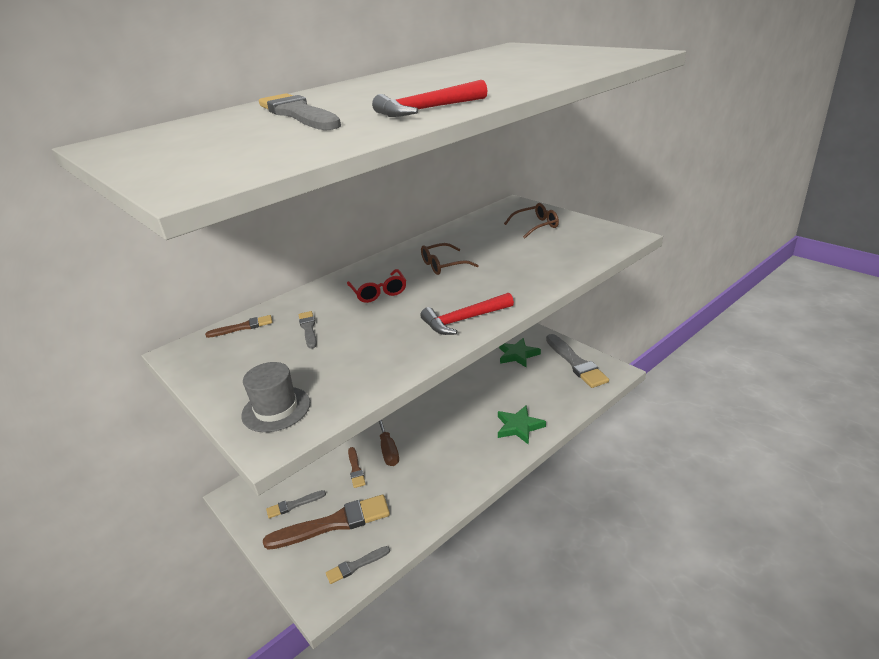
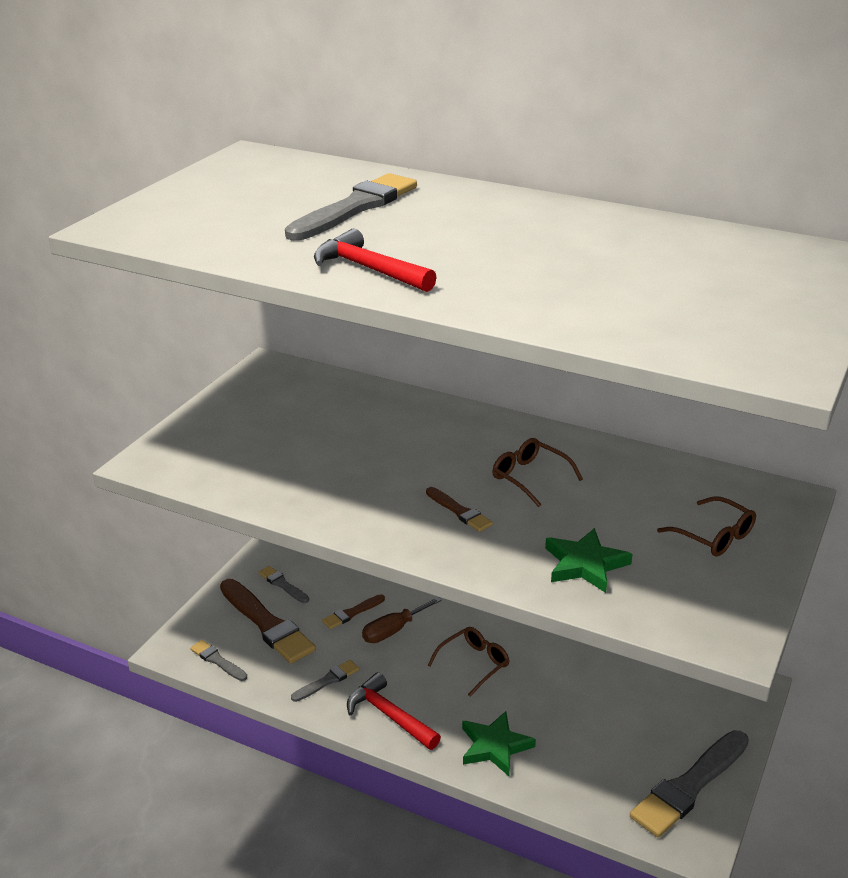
camera: 65 degrees right, 0 degrees up
(243, 327) = (323, 383): brown brush -> brown brush (459, 511)
(276, 409) = (190, 450): grey hat -> none
(308, 329) = (334, 423): grey brush -> grey brush (327, 681)
(379, 292) = (434, 446): red glasses -> none
(443, 419) = (474, 664): none -> brown glasses
(464, 320) = (393, 526): red hammer -> red hammer (389, 715)
(518, 355) = (667, 708): green star -> green star (585, 564)

